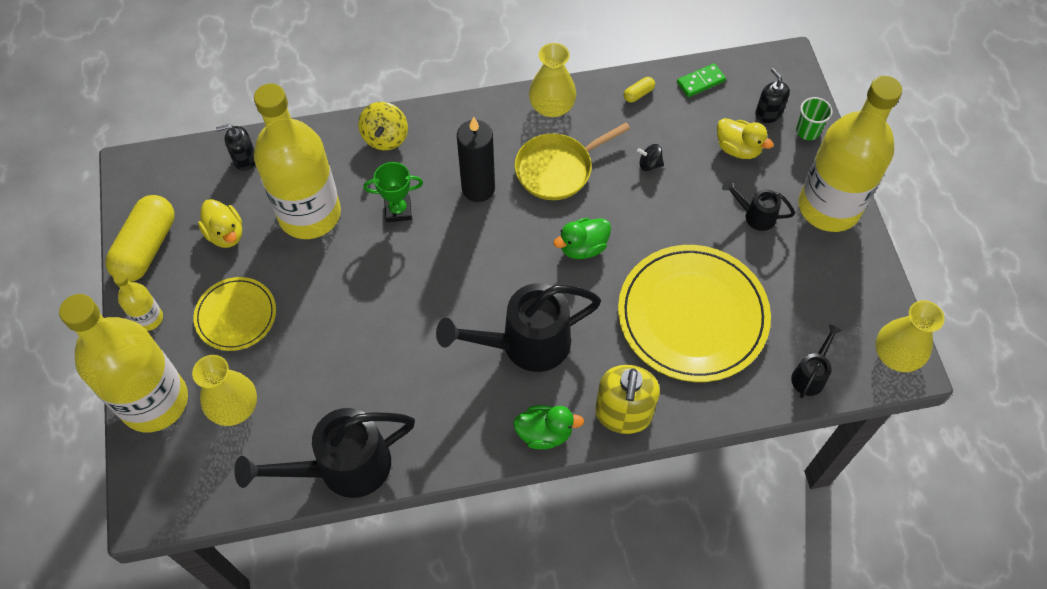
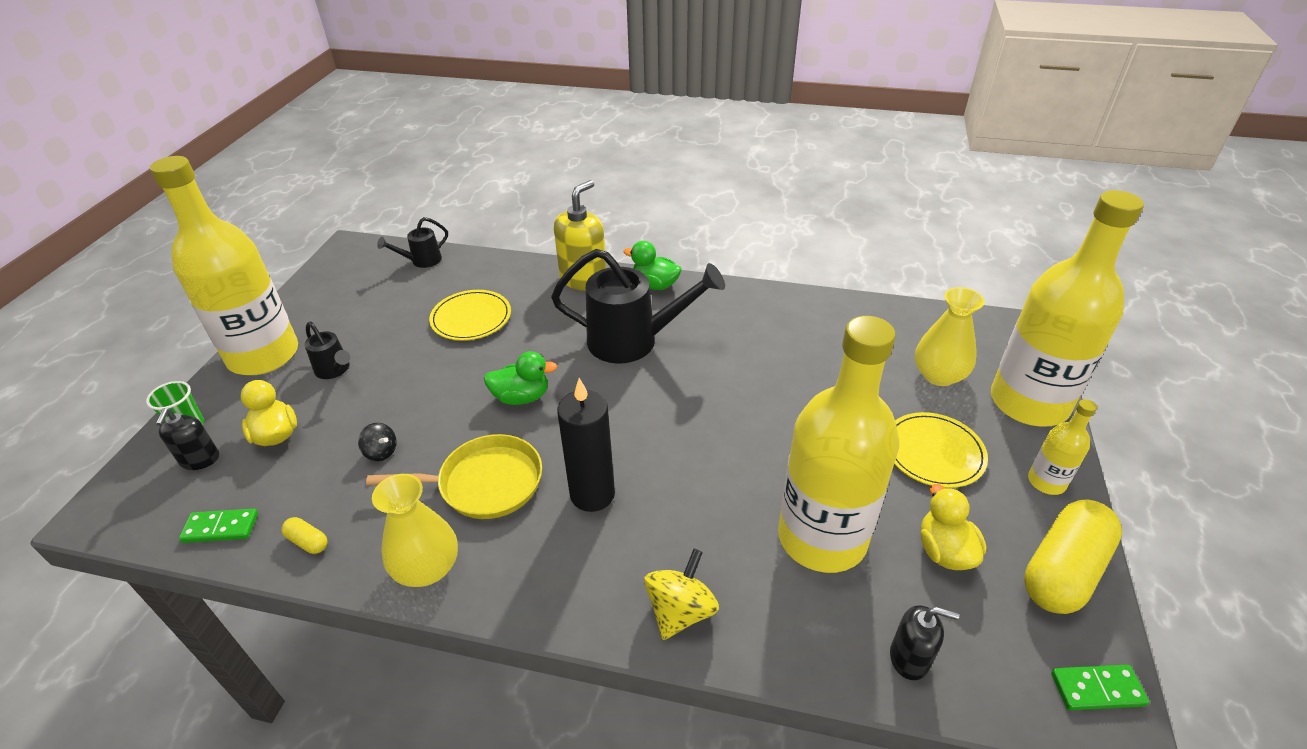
camera: 155 degrees left, 20 degrees down
(137, 180) = (1097, 689): none -> green domino
(343, 467) = (837, 309): black watering can -> none
(398, 210) = (704, 502): green trophy -> none
(638, 94) = (308, 541): yellow capsule -> yellow capsule turned 45 degrees clockwise
(692, 315) = (471, 318): yellow plate -> yellow plate, size x0.54
(896, 355) = (348, 254): yellow vase -> none

